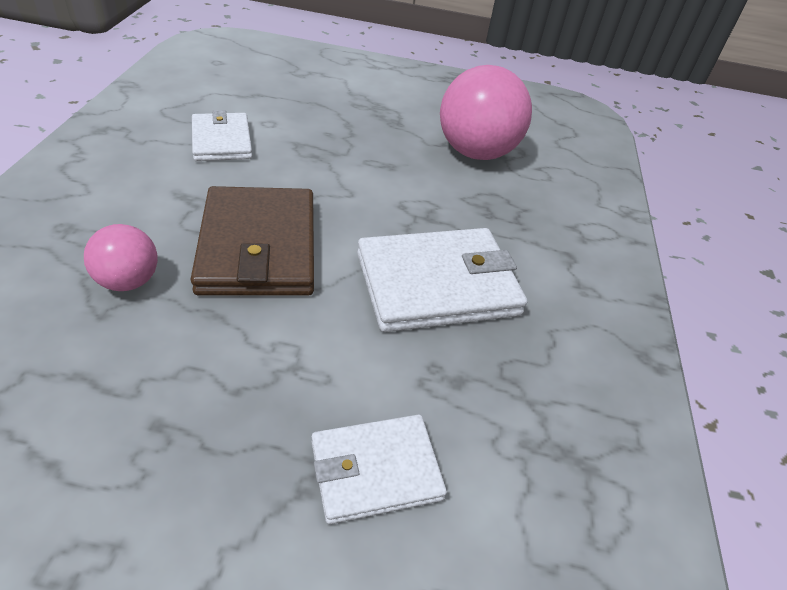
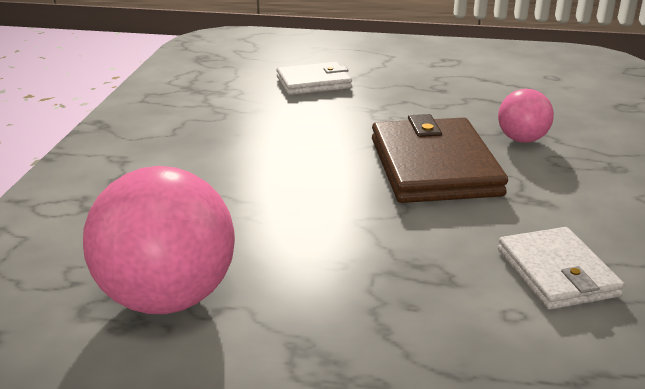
camera: 175 degrees left, 15 degrees down
(437, 284) = (263, 153): white wallet -> none

